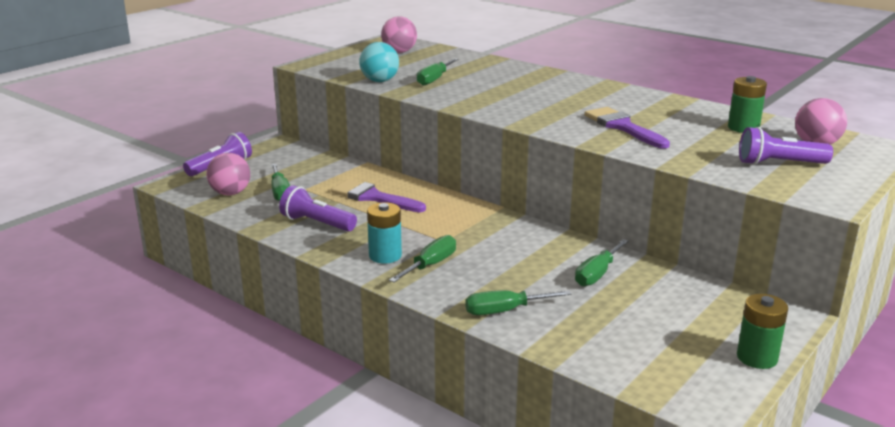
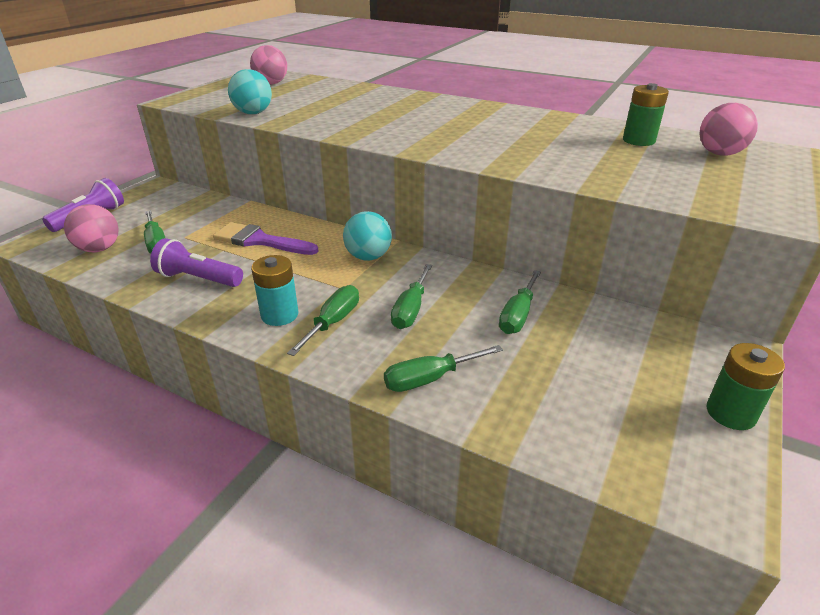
camera: 10 degrees left, 10 degrees up
(434, 79) = (311, 109): green screwdriver -> green screwdriver (410, 309)
(471, 218) = (368, 257): none -> turquoise ball
(623, 127) = (520, 147): purple brush -> none
(779, 164) = (699, 177): purple flashlight -> none

